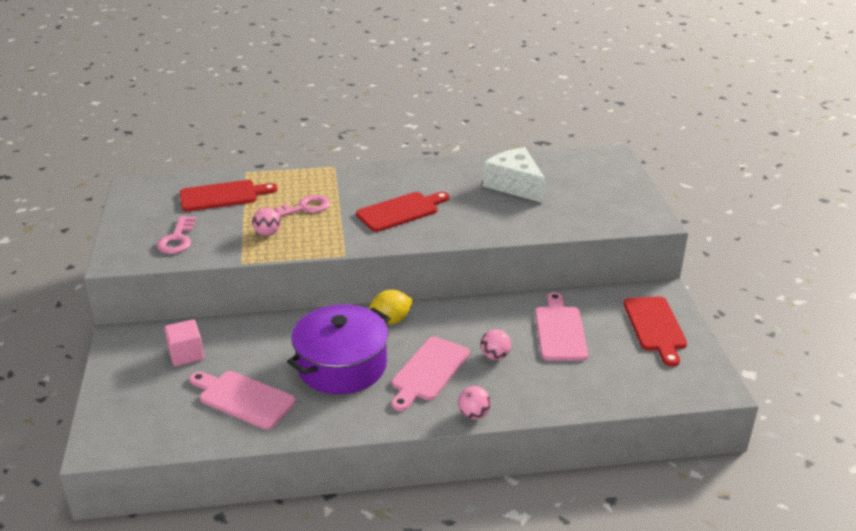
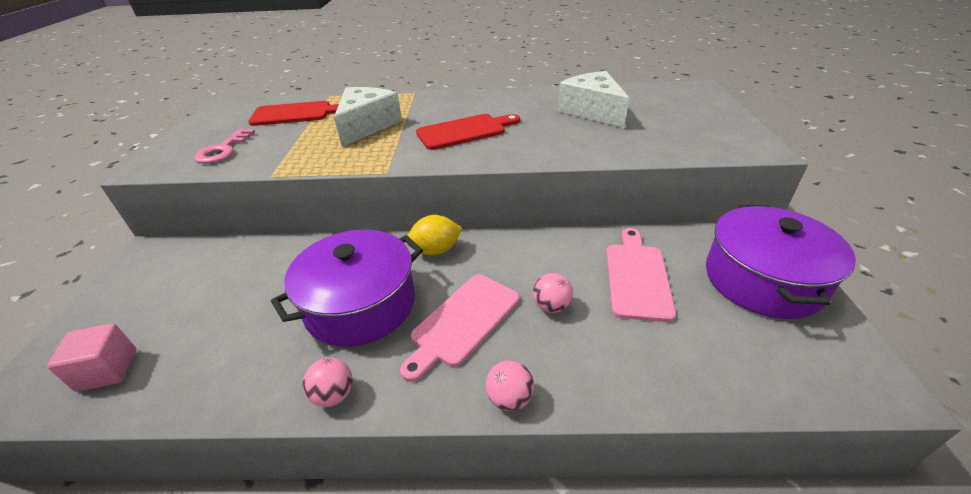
camera: 10 degrees right, 5 degrees up
(186, 354) = (198, 276): pink cube -> pink cube (108, 370)
(243, 398) = (225, 341): pink cutting board -> none
(267, 233) = (316, 147): pink ball -> pink ball (334, 395)
(304, 208) = (367, 126): pink key -> white cheese
(655, 327) = (762, 280): red cutting board -> purple pot

